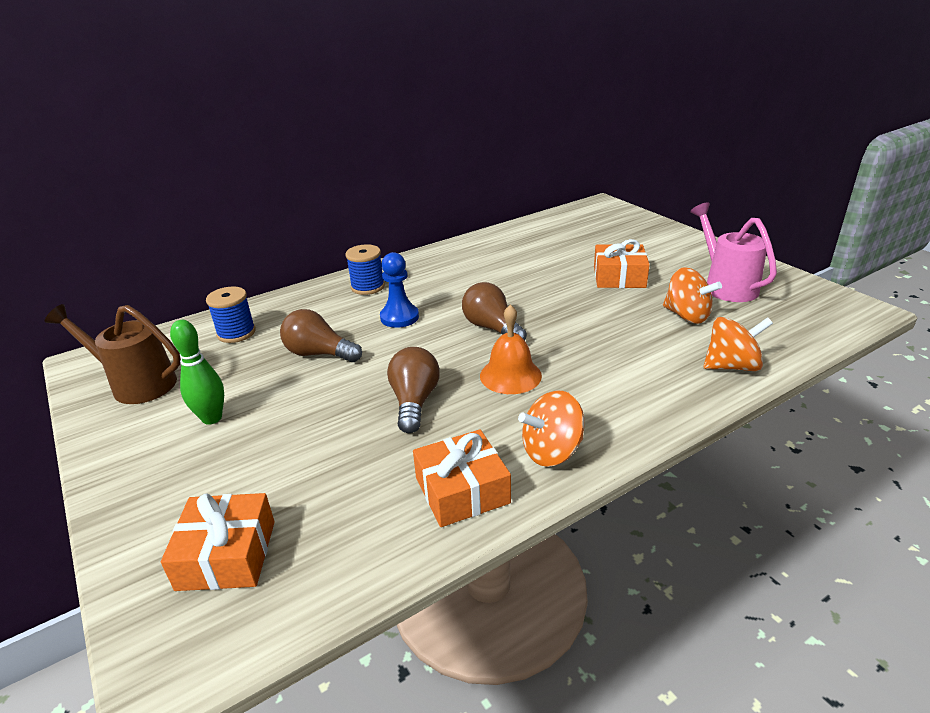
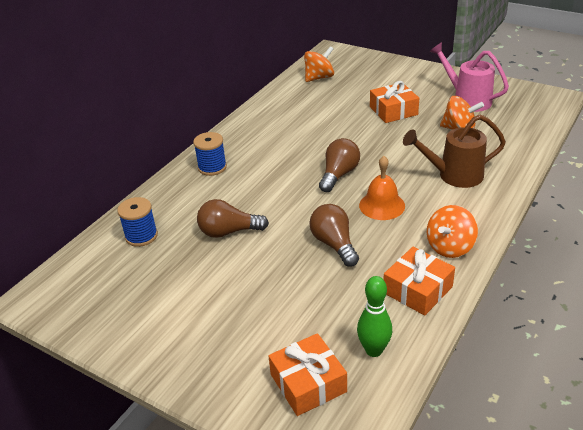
camera: 25 degrees left, 5 degrees up
(136, 384) = (101, 301): brown watering can -> brown watering can (454, 175)
(212, 418) = (197, 305): green bowling pin -> green bowling pin (374, 350)
(399, 317) = (262, 185): blue pawn -> none
(492, 328) = (339, 174): brown light bulb -> brown light bulb turned 90 degrees clockwise
(731, 366) = (510, 158): orange spinning top -> orange spinning top (319, 78)

